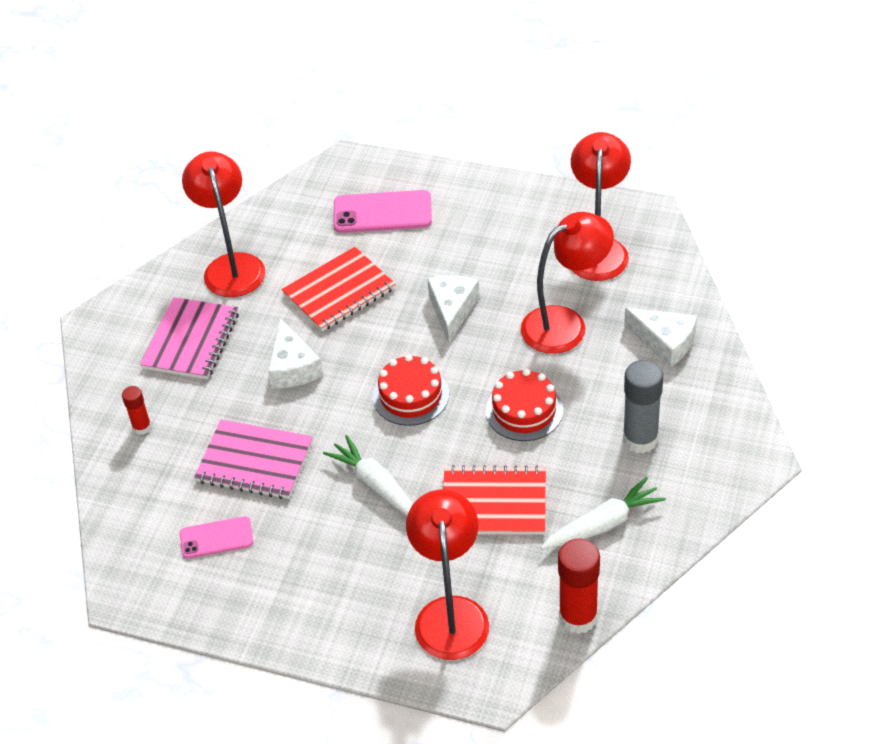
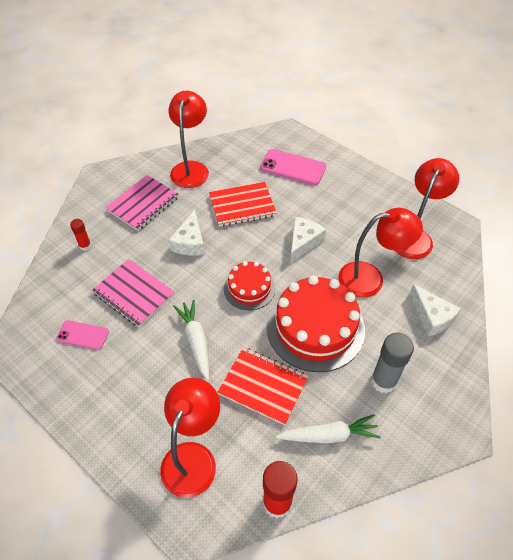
camera: 20 degrees right, 5 degrees up
(524, 410) = (315, 327): red cake -> red cake, size x1.80

